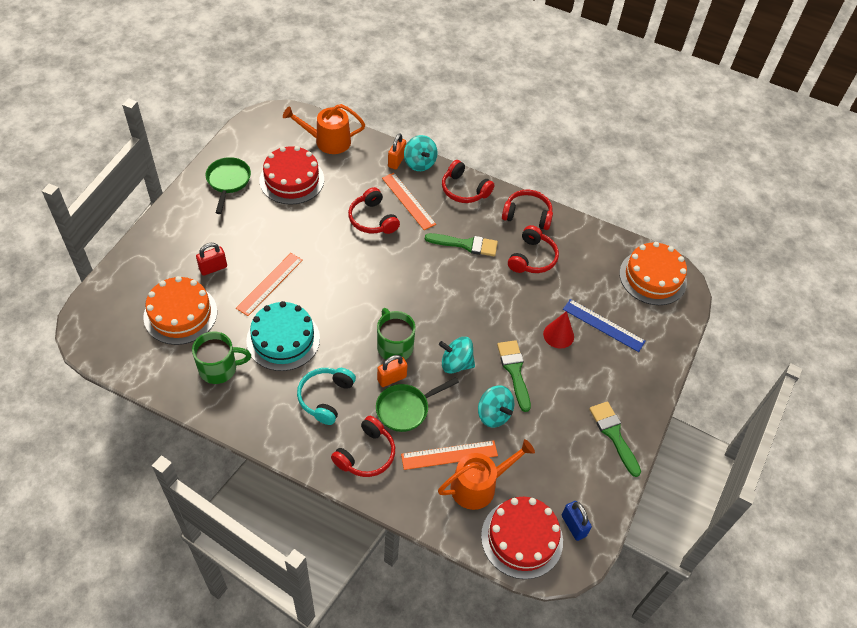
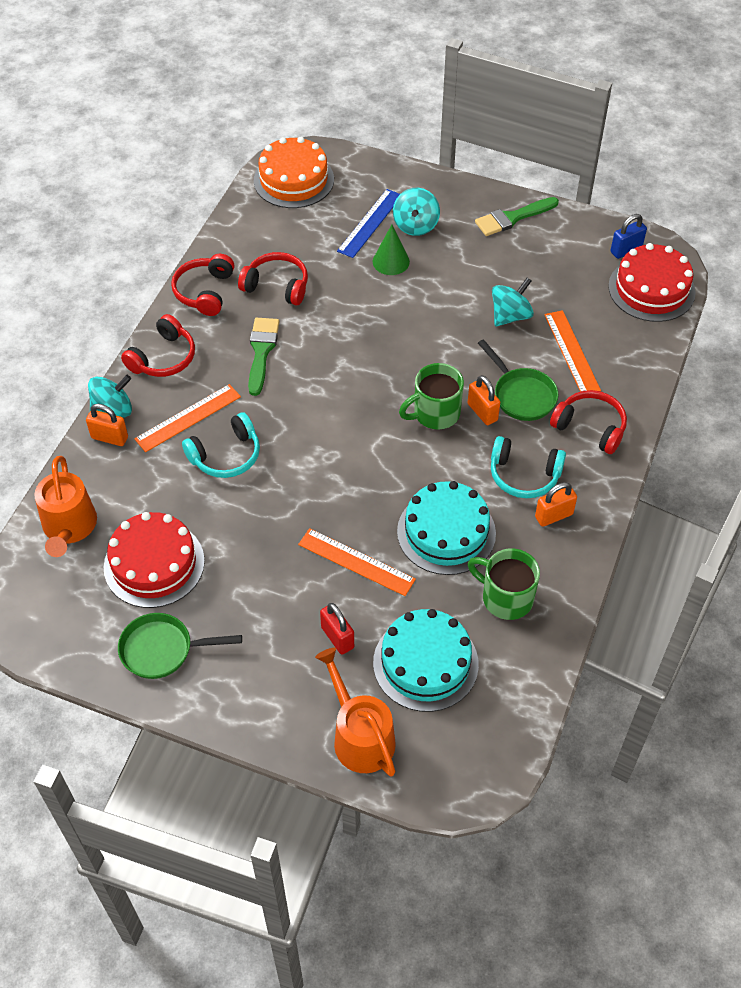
camera: 90 degrees left, 0 degrees up
(180, 314) = (425, 663): orange cake -> turquoise cake
(219, 368) = (505, 597): green mug -> green mug turned 45 degrees counterclockwise
(284, 412) = (553, 516): none -> orange padlock
(372, 219) = (226, 456): red headphones -> turquoise headphones
(456, 363) = (449, 352): turquoise spinning top -> turquoise spinning top (415, 225)
(478, 485) = (602, 325): orange watering can -> orange watering can (360, 736)
(514, 371) = (449, 299): green brush -> none
(558, 335) = (391, 261): red cone -> green cone

